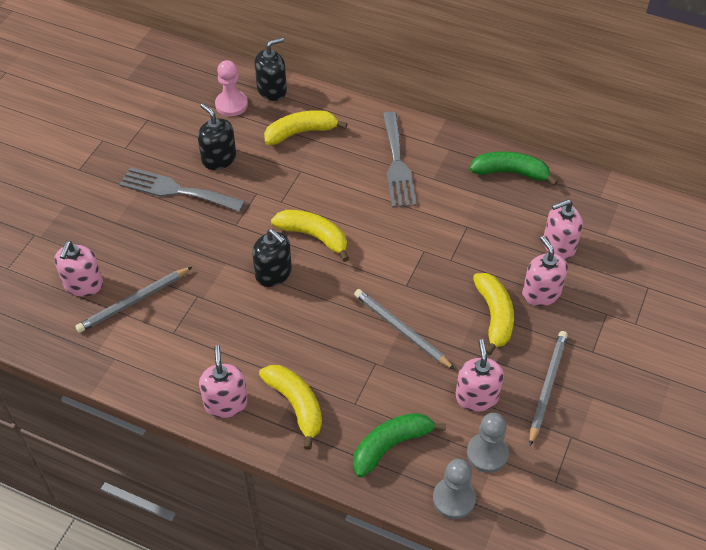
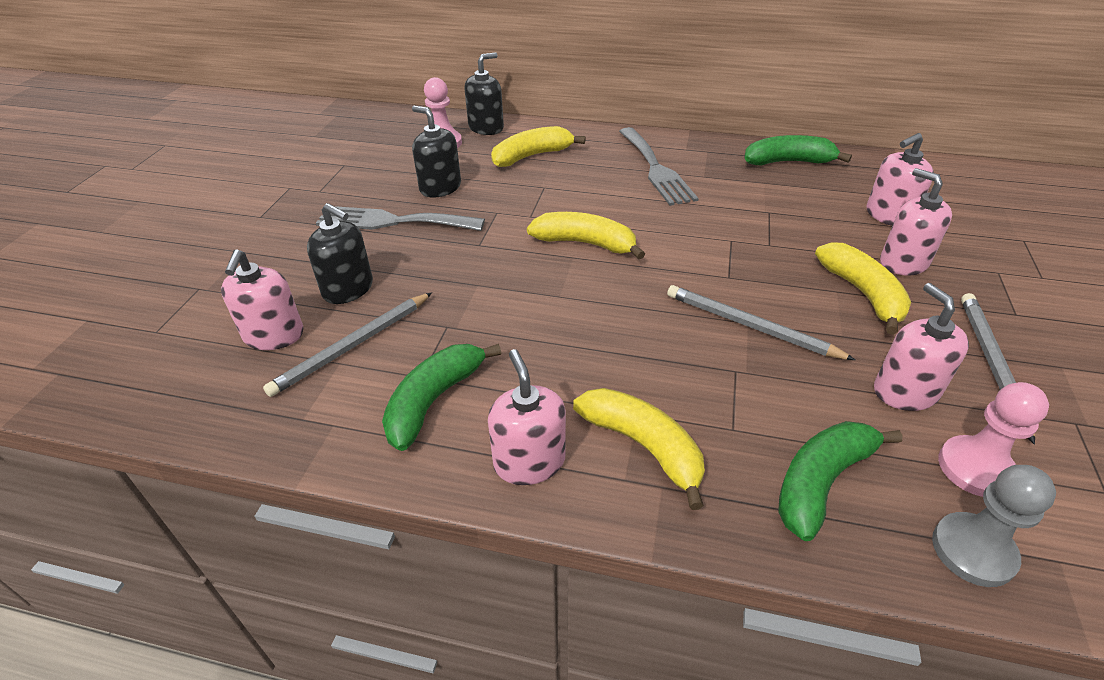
camera: 10 degrees left, 10 degrees down
(178, 352) = (434, 400): none -> green banana
(273, 273) = (547, 287): black soap dispenser -> black soap dispenser (348, 289)
(487, 453) = (975, 468): grey pawn -> pink pawn

